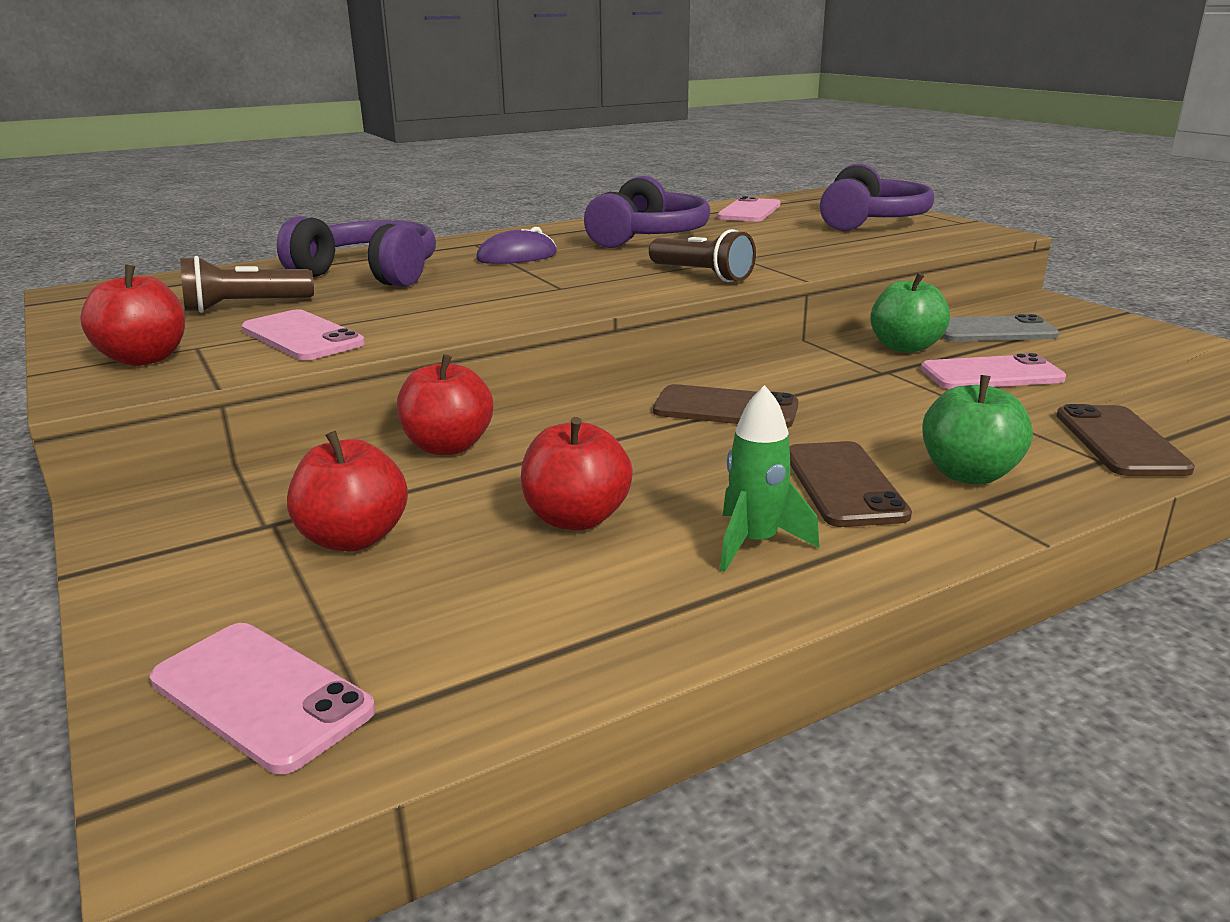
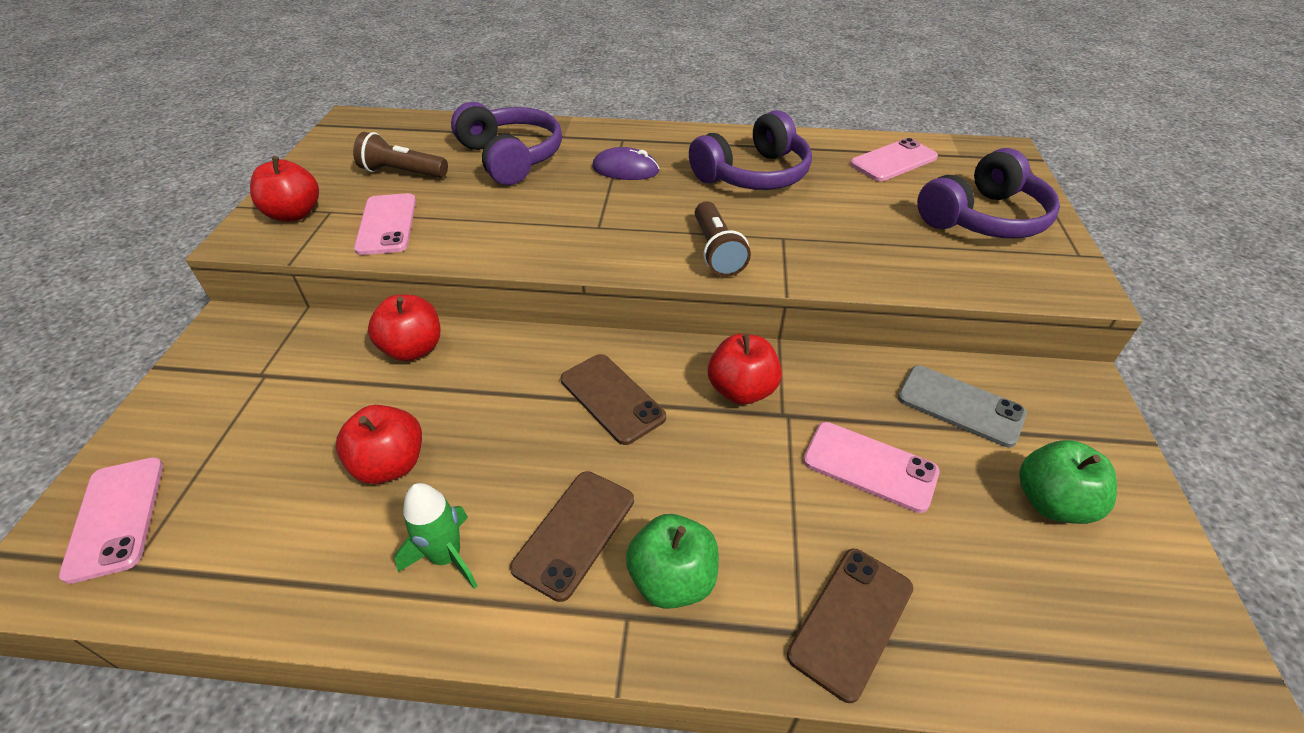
camera: 35 degrees right, 20 degrees up
(353, 539) = (278, 412): red apple -> red apple (741, 390)
(905, 347) = (846, 390): green apple -> green apple (1051, 502)

